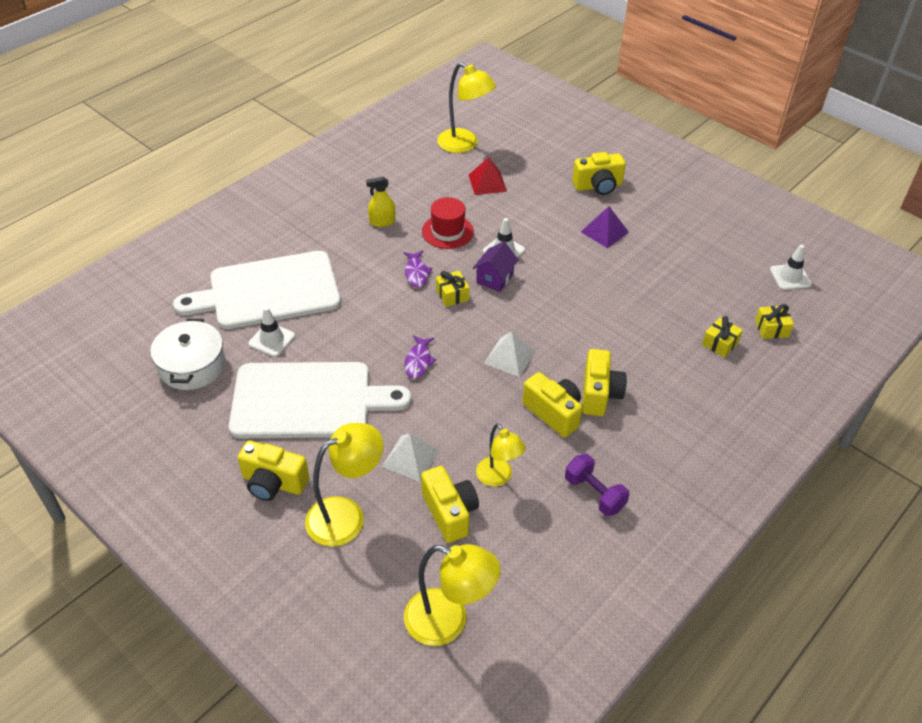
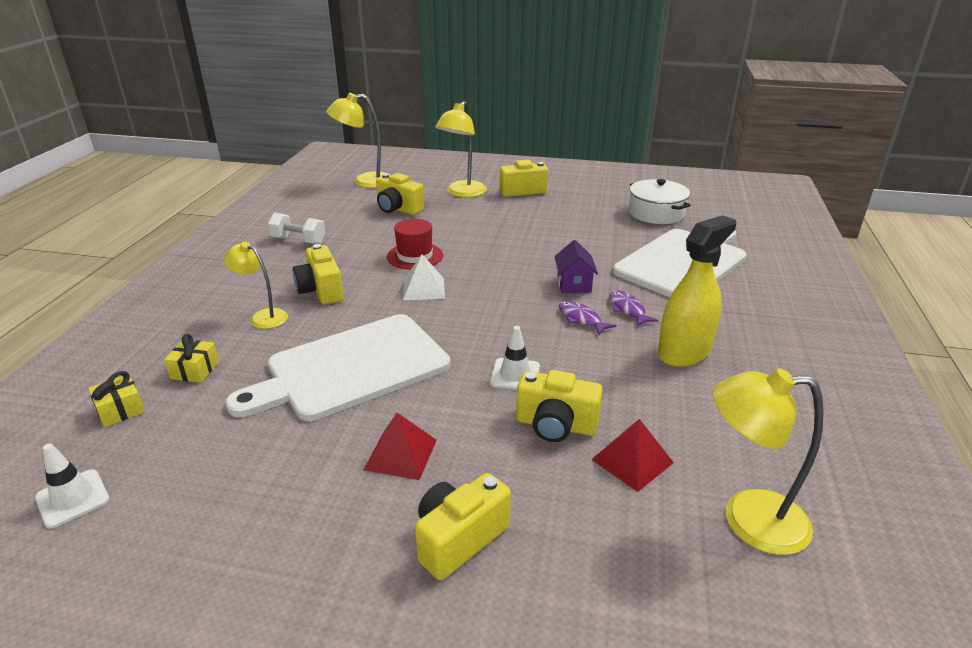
camera: 150 degrees right, 15 degrees down
(272, 340) = (628, 239): white traffic cone -> none
(309, 400) = (552, 222): white cutting board -> white cutting board (351, 368)
(382, 222) = (684, 352): yellow spray bottle -> yellow spray bottle, size x1.89
(410, 458) = (448, 220): white pyramid -> none
(418, 361) = (500, 262): purple fish -> purple fish (627, 309)
(447, 231) = (602, 370): red hat -> red hat (415, 256)
(452, 295) = (524, 314): yellow gift -> none
(495, 278) = (497, 343): purple house -> purple house (574, 284)
(498, 478) = (377, 229): yellow lamp -> yellow lamp (263, 317)
(553, 413) = (357, 268): yellow camera -> yellow camera (555, 425)
(594, 494) = (298, 241): purple dumbbell -> white dumbbell
(604, 232) = (400, 454): purple pyramid -> red pyramid

